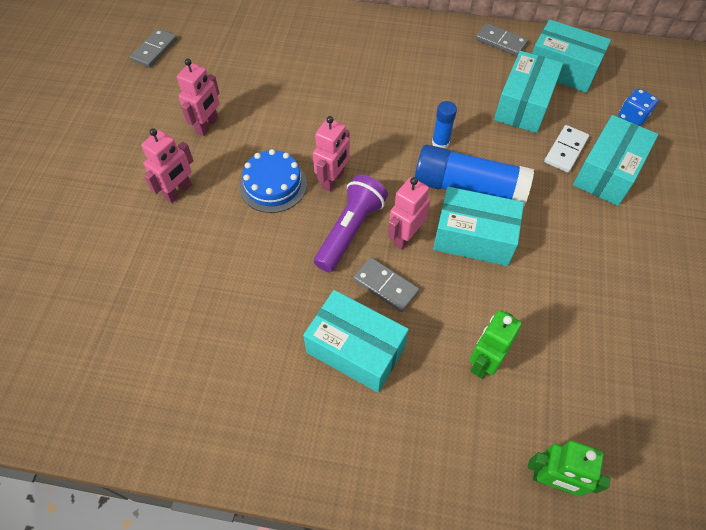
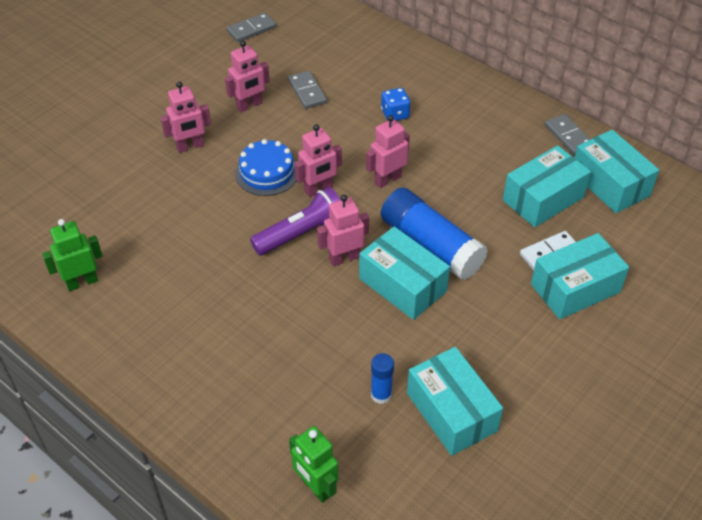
camera: 30 degrees right, 10 degrees down
(355, 349) = (237, 320): turquoise box -> turquoise box (451, 412)
(385, 286) = (297, 287): grey domino -> grey domino (307, 92)
(386, 143) = (387, 180): none -> pink robot
(440, 143) = (436, 199): blue glue stick -> blue glue stick (381, 395)
(484, 362) = (332, 379): green robot -> green robot (82, 282)
(632, 117) = (644, 253): blue dice -> blue dice (395, 114)

